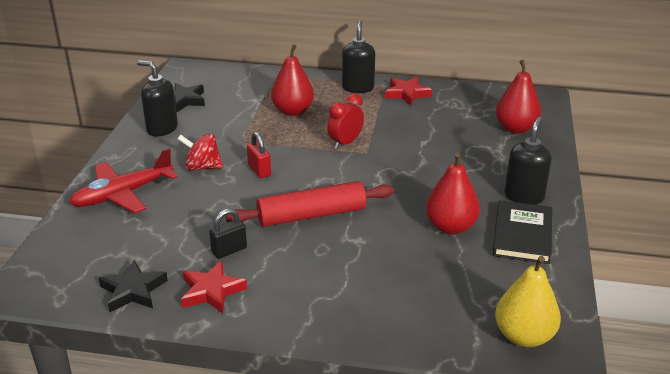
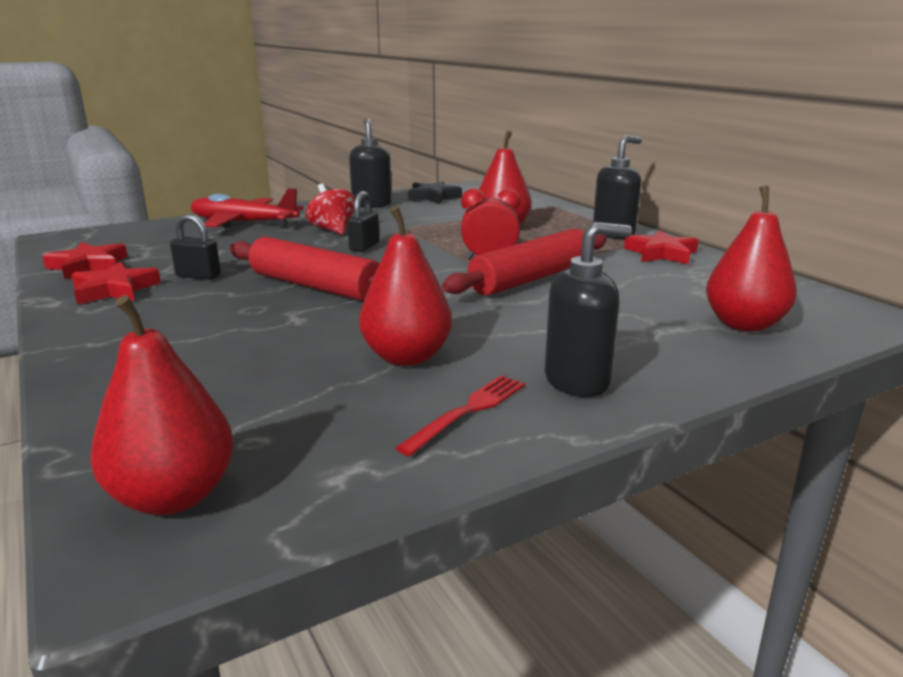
camera: 50 degrees right, 10 degrees down
(133, 291) = (88, 266): black star -> red star
(259, 170) = (364, 247): red padlock -> black padlock
(392, 146) = (531, 278): none -> red rolling pin
(522, 235) = (469, 410): black book -> red fork
(524, 336) = (173, 496): yellow pear -> red pear

